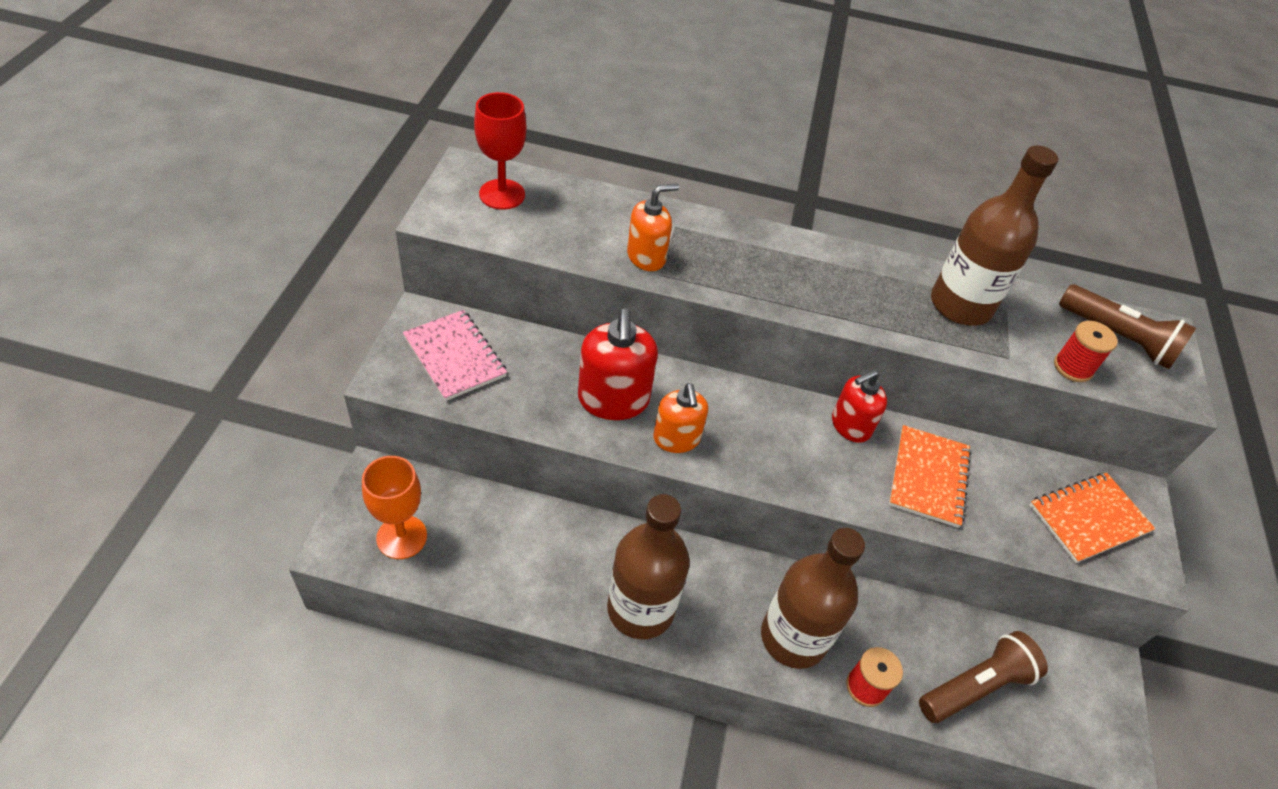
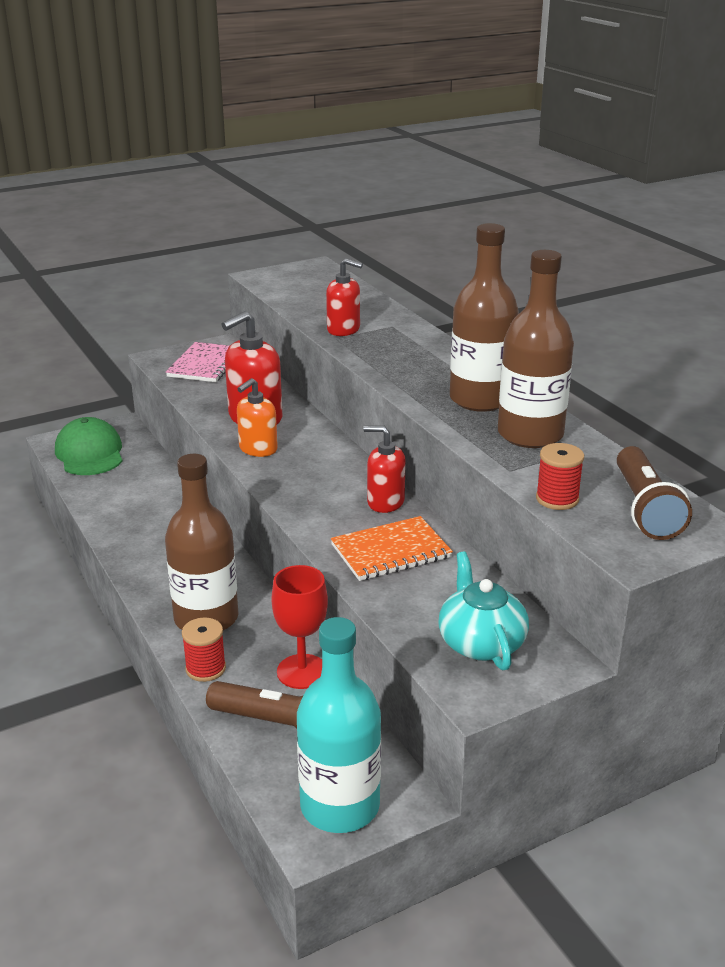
camera: 55 degrees right, 20 degrees down
(401, 537) = (90, 453): orange goblet -> green cap
(502, 194) = (313, 280): red goblet -> red goblet (302, 671)
(640, 609) = (146, 549): brown bottle -> brown bottle (480, 399)
(646, 257) = (344, 330): orange soap dispenser -> red soap dispenser
(1088, 518) = (480, 643): orange notebook -> turquoise teapot
(1092, 713) = (340, 806): none -> turquoise bottle

